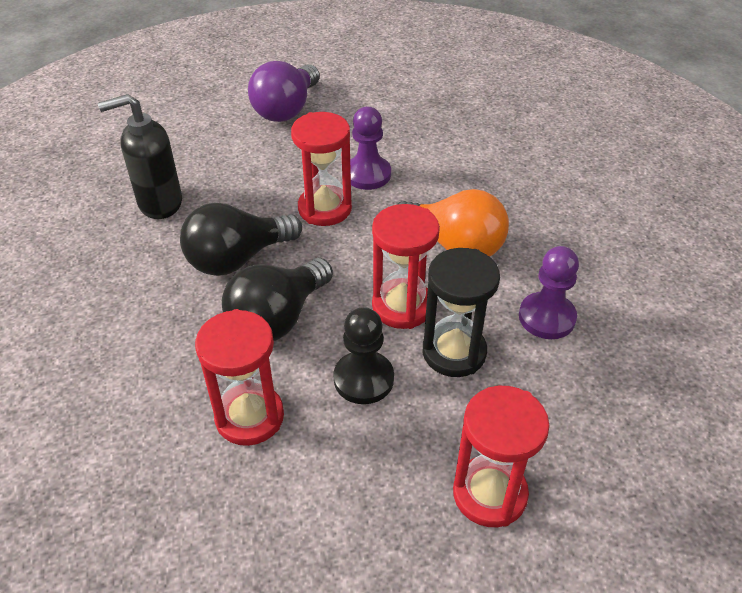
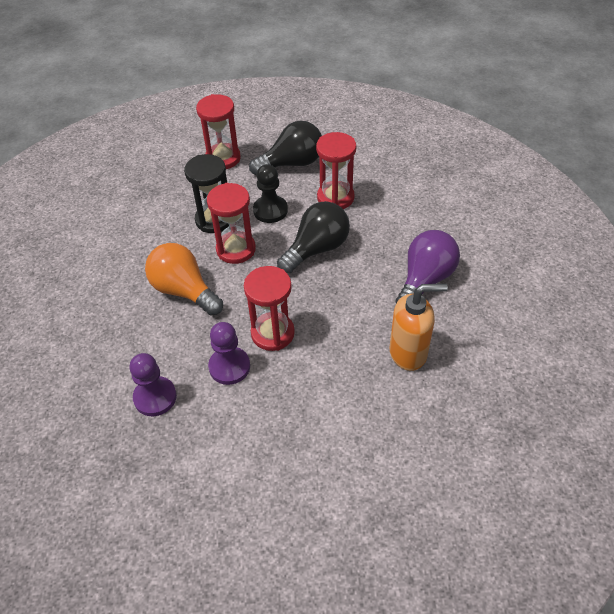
camera: 170 degrees left, 5 degrees up
(159, 203) = (408, 353): black soap dispenser -> orange soap dispenser
(237, 259) = (343, 294): black light bulb -> black light bulb (292, 163)
(286, 109) = (292, 470): purple light bulb -> purple light bulb (425, 280)
(547, 317) = (149, 235): purple pawn -> purple pawn (155, 397)

